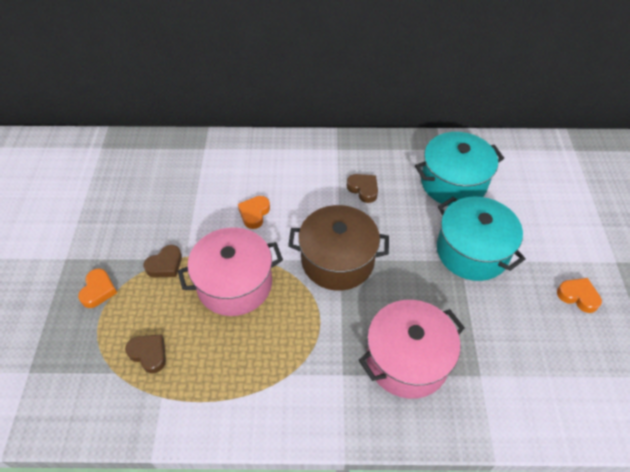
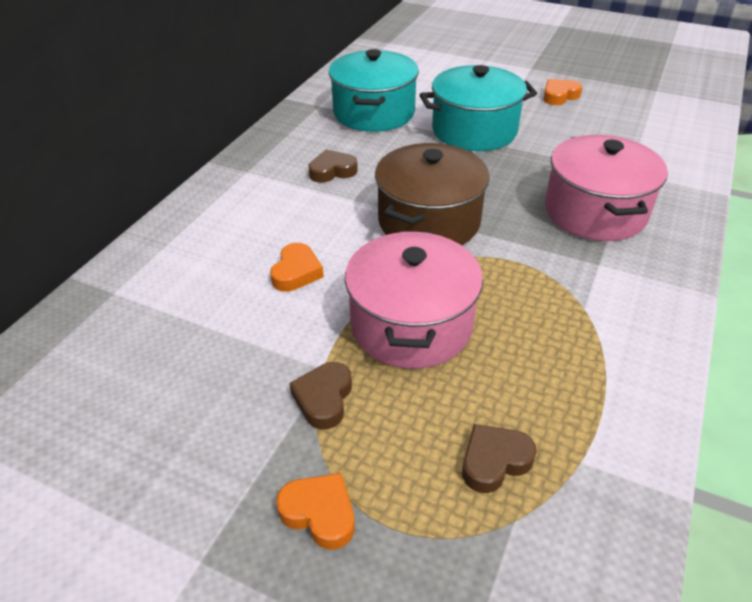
camera: 65 degrees left, 10 degrees down
(165, 265) = (324, 398): brown heart -> brown heart turned 150 degrees counterclockwise
(254, 214) = (296, 272): orange heart -> orange heart turned 120 degrees counterclockwise

